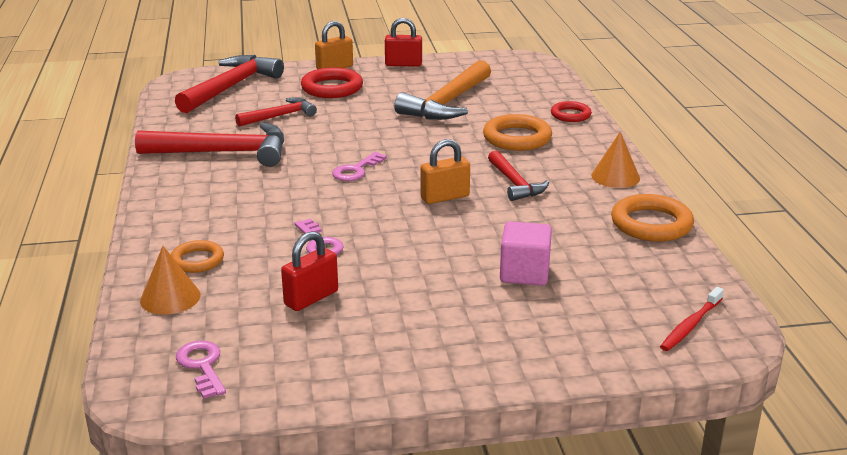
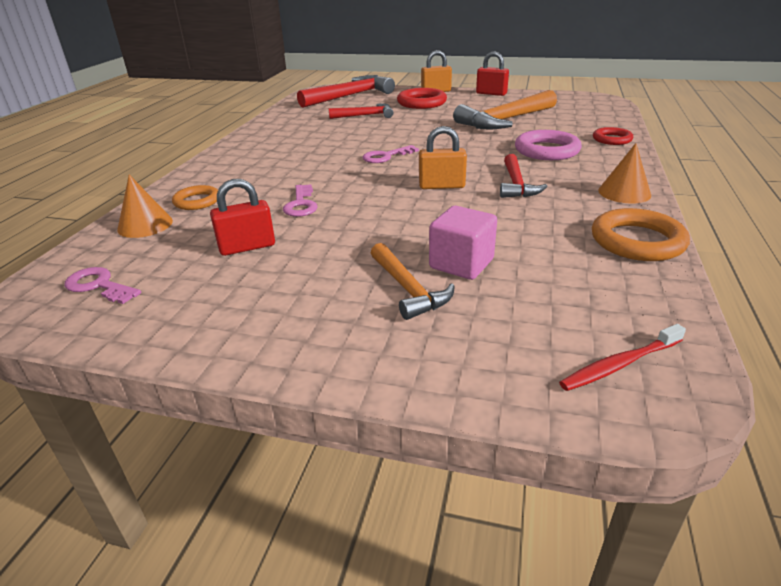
camera: 25 degrees right, 5 degrees up
(202, 366) = (99, 285): pink key -> pink key turned 60 degrees counterclockwise
(224, 152) = (301, 133): red hammer -> none
(498, 305) = (408, 289): none -> orange hammer
(517, 138) = (546, 150): orange ring -> pink ring

